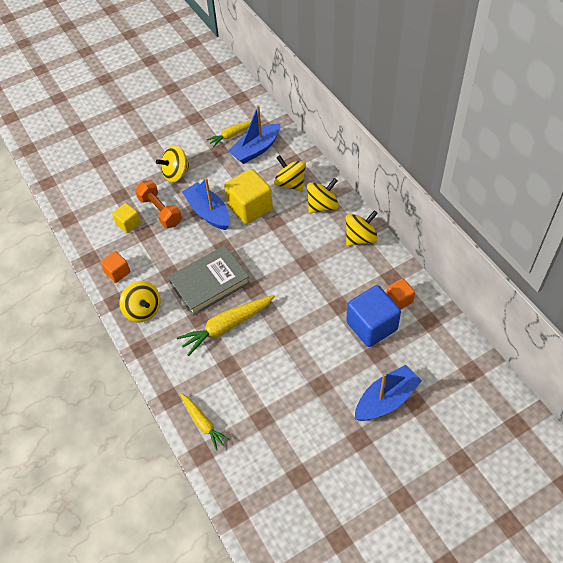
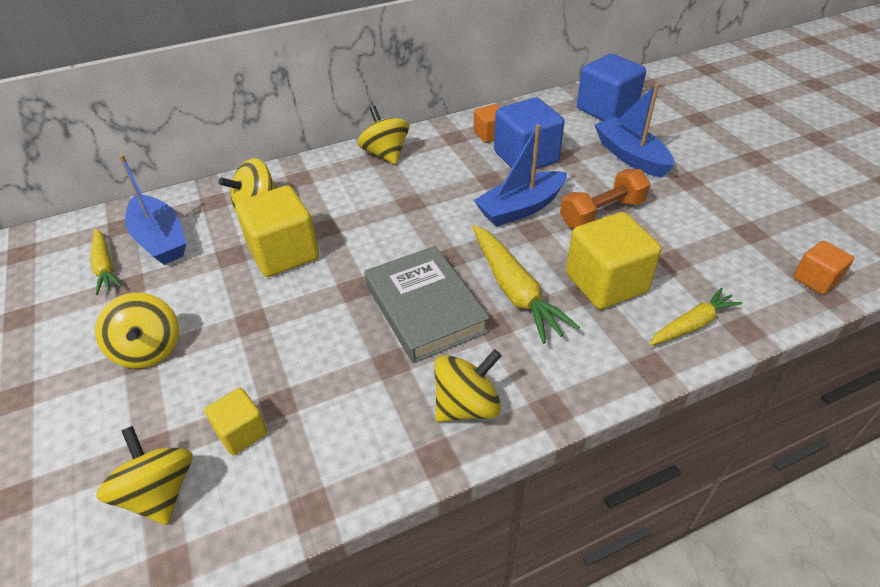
camera: 85 degrees left, 10 degrees down
(117, 272) = (365, 451): orange cube -> orange cube (815, 279)
(160, 211) = (233, 376): orange dumbbell -> orange dumbbell (602, 213)
(208, 212) = (270, 304): blue boat -> blue boat (520, 208)
(237, 376) = (606, 283): none -> yellow cube
(322, 206) = (315, 181): yellow spinning top -> yellow spinning top (159, 492)
(458, 384) = (606, 109): none -> blue cube

